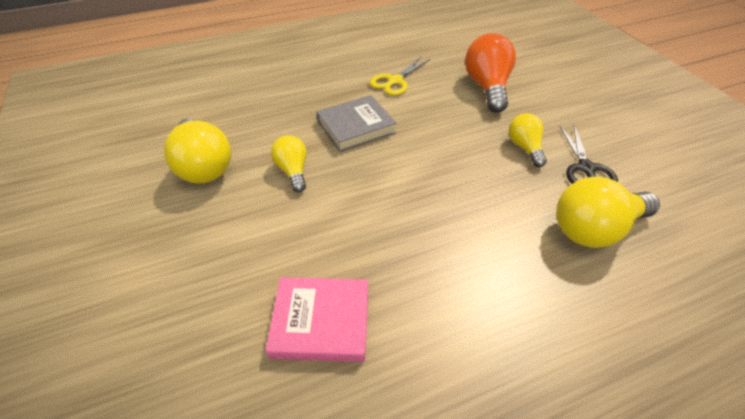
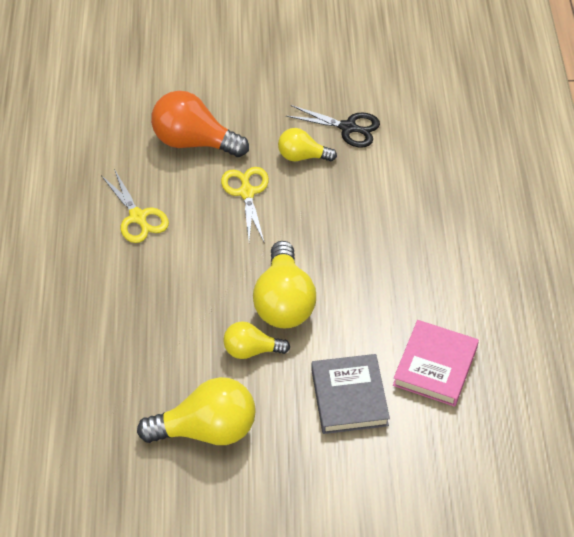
camera: 70 degrees left, 5 degrees up
(356, 127) = (206, 278): grey book -> grey book (349, 397)
(458, 126) = (247, 192): none -> yellow scissors
(594, 229) = (415, 159): yellow light bulb -> yellow light bulb (284, 302)

